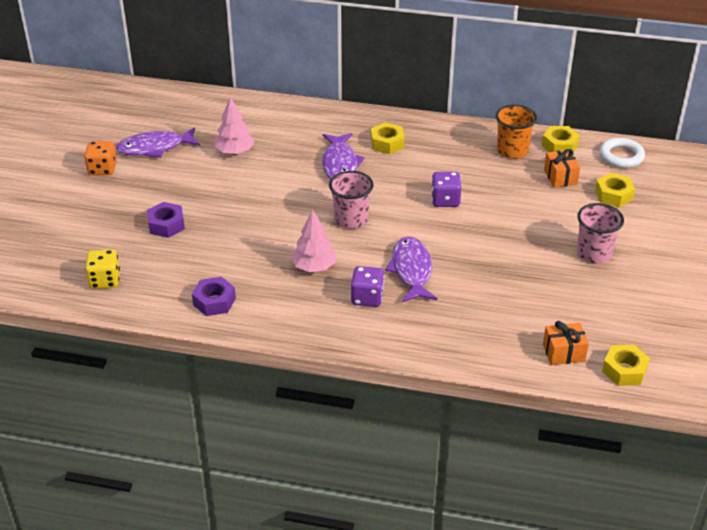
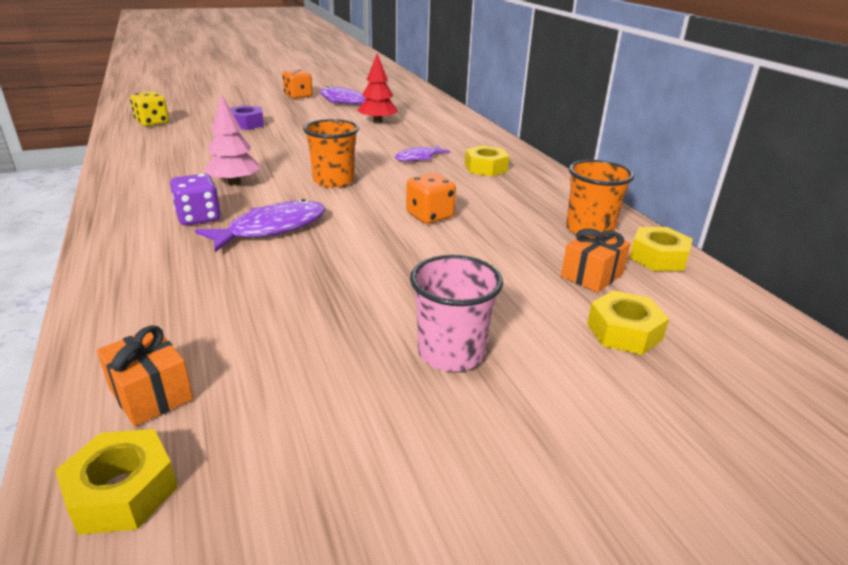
camera: 55 degrees right, 10 degrees down
(214, 301) = (146, 159): purple nut -> none
(235, 152) = (378, 122): pink tree -> red tree
(340, 164) = (418, 158): purple fish -> purple fish, size x0.62
(351, 219) = (333, 181): pink cup -> orange cup
(445, 200) = (430, 216): purple dice -> orange dice
(621, 156) = (728, 313): white ring -> none

